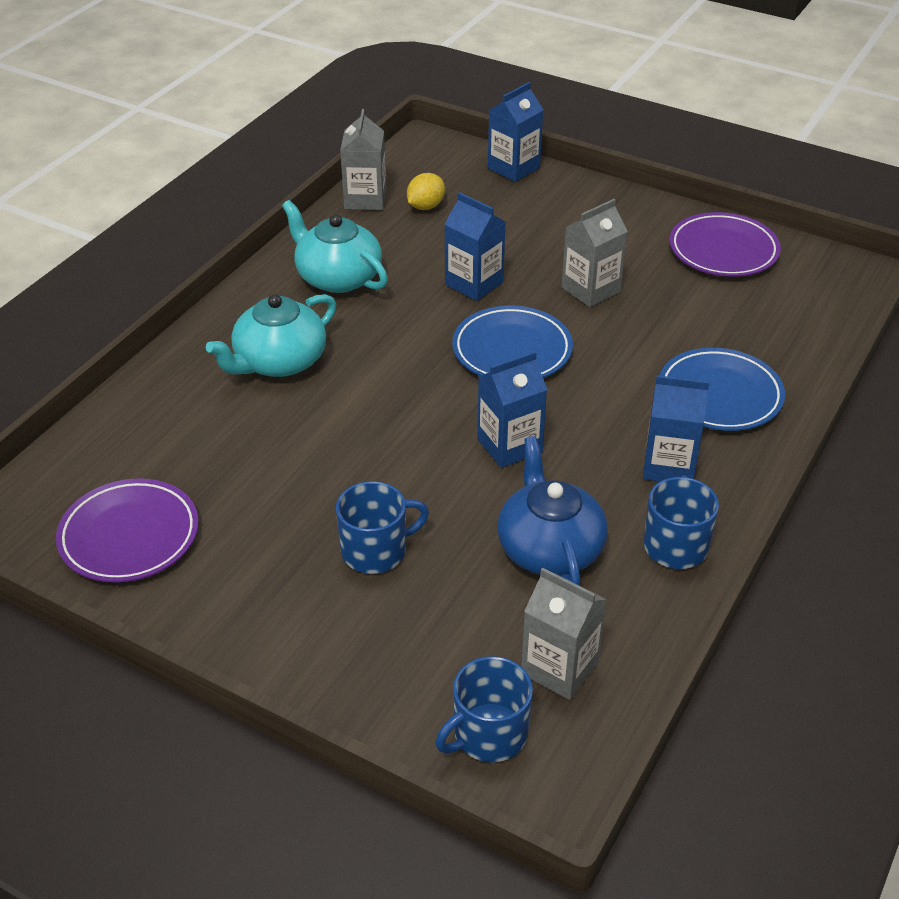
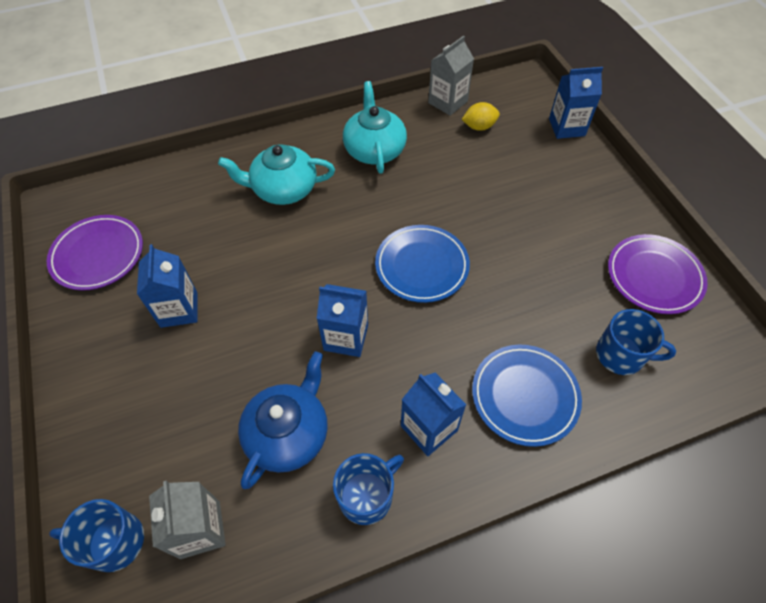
camera: 40 degrees right, 15 degrees up
(376, 551) = (196, 357): blue mug -> blue mug (621, 355)
(474, 283) = (450, 201): blue carton -> blue carton (179, 309)
(590, 290) = (521, 251): grey carton -> none

